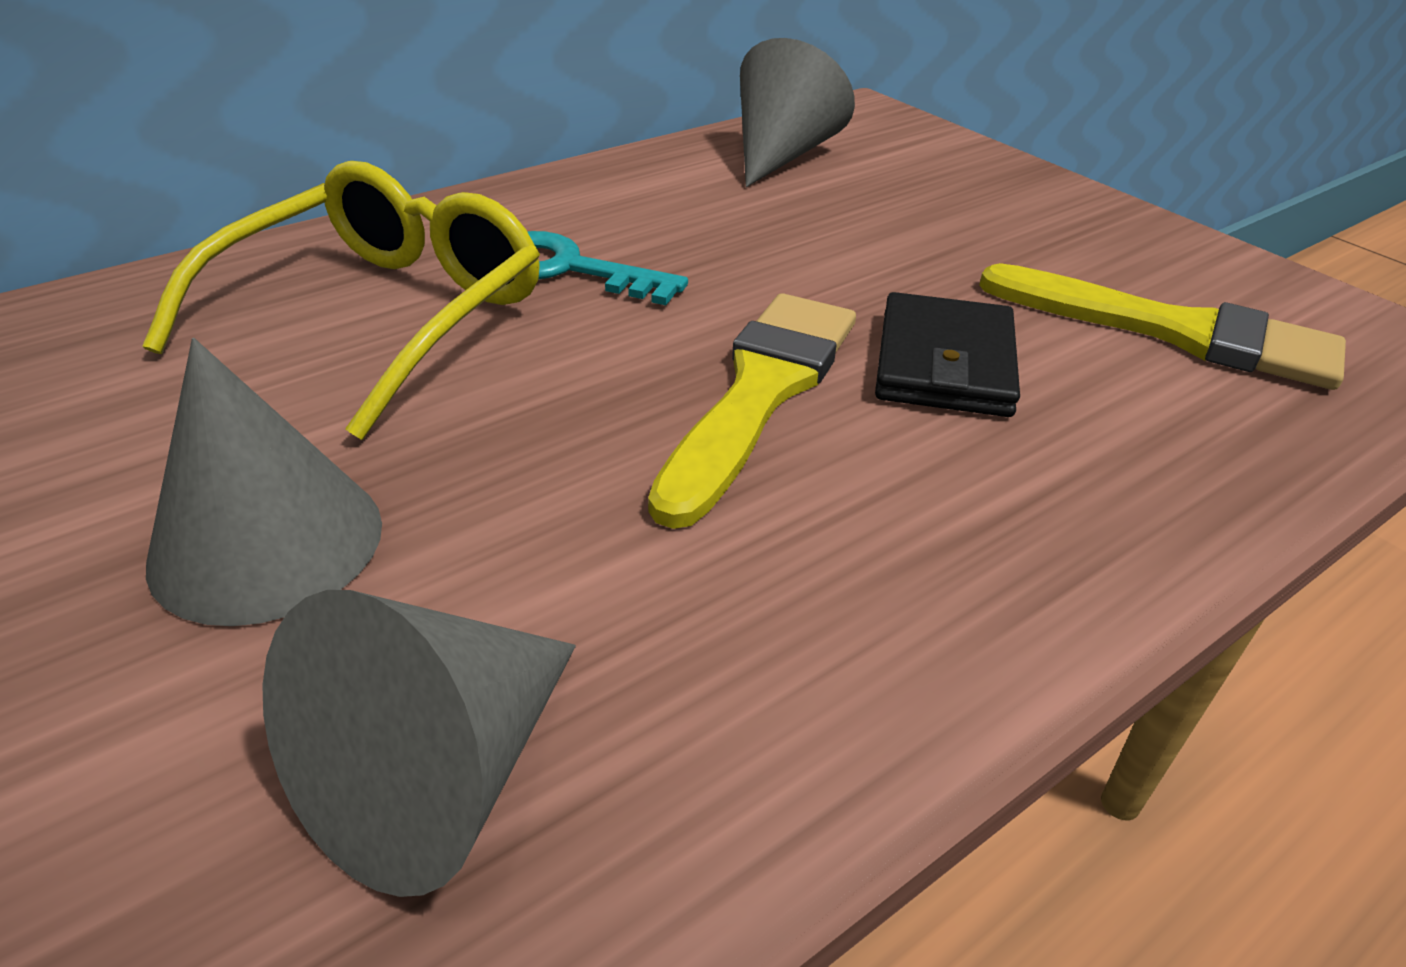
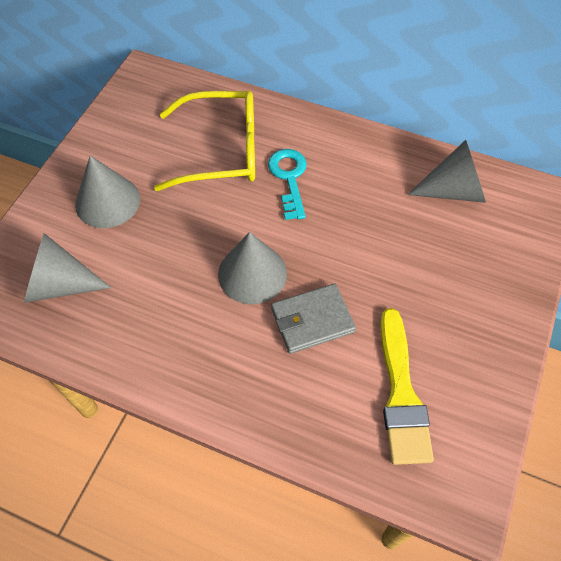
camera: 60 degrees right, 20 degrees up
(761, 392) = (252, 273): yellow brush -> grey cone
(945, 363) = (312, 320): black wallet -> grey wallet

